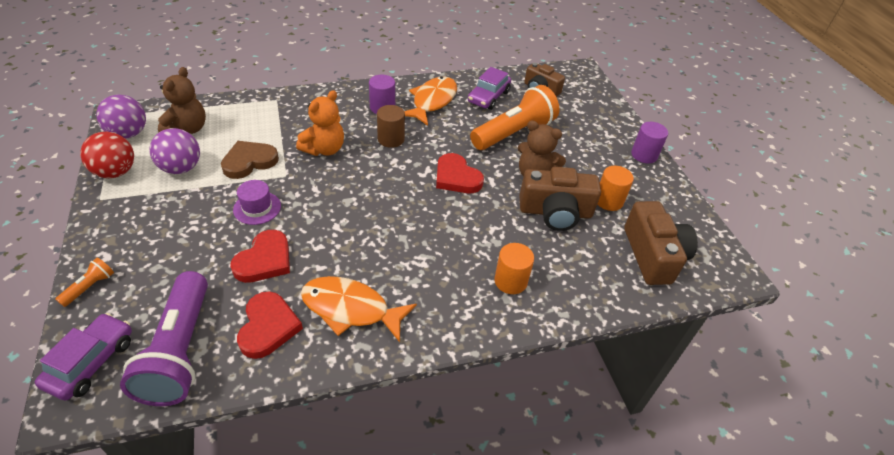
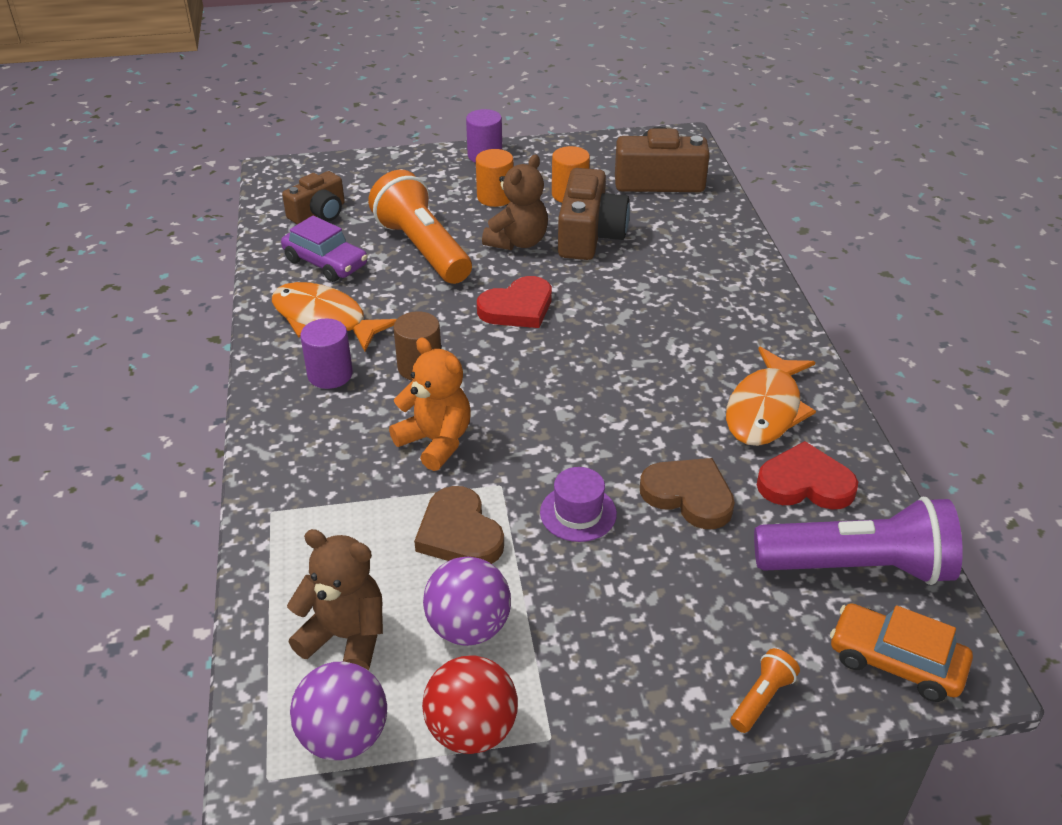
camera: 80 degrees left, 5 degrees down
(90, 287) = (762, 698): orange flashlight -> orange flashlight turned 90 degrees clockwise
(91, 362) = (895, 662): purple car -> orange car
(264, 260) = (689, 495): red heart -> brown heart
(510, 281) = (706, 281): orange cylinder -> orange cylinder (495, 197)

